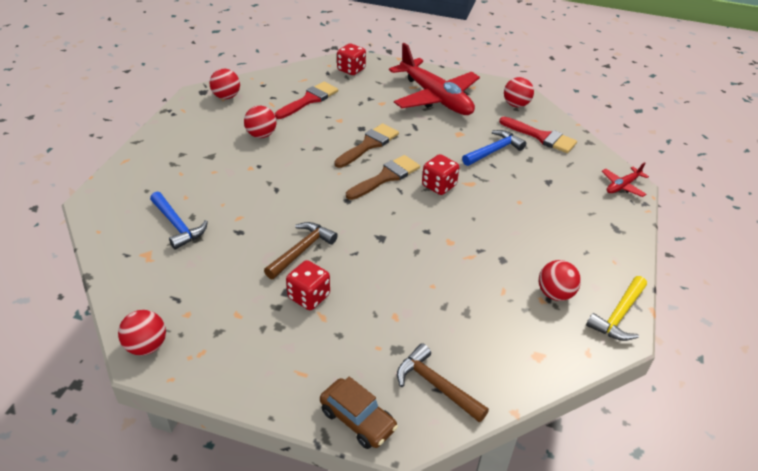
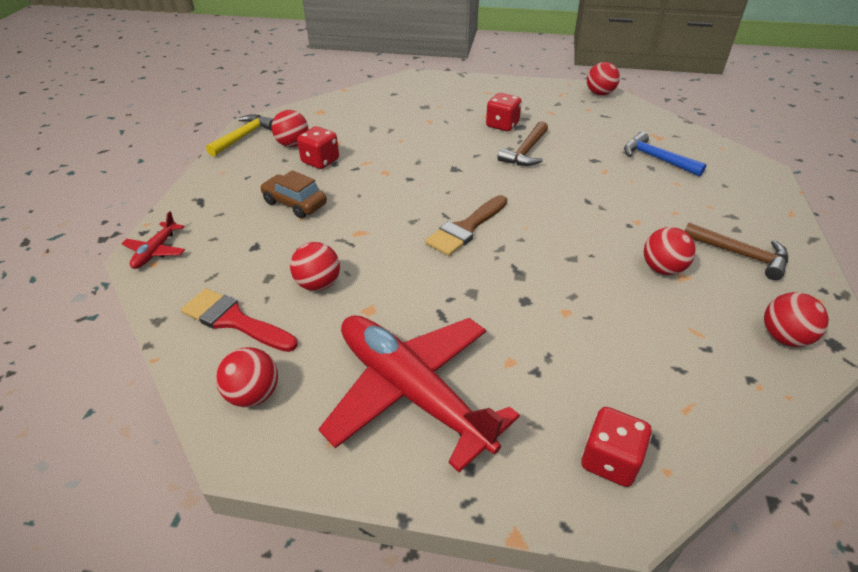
camera: 175 degrees right, 0 degrees up
(309, 100) = (640, 350): red brush -> none
(357, 420) = (443, 79): brown car -> brown car (295, 203)
(369, 145) = (503, 272): brown brush -> none
(436, 385) = (395, 94): brown hammer -> brown hammer (740, 255)
(439, 186) = (398, 225): red dice -> red dice (320, 161)
(494, 151) = (318, 284): blue hammer -> red ball
(622, 186) = (156, 251): red plane -> red plane turned 150 degrees clockwise

